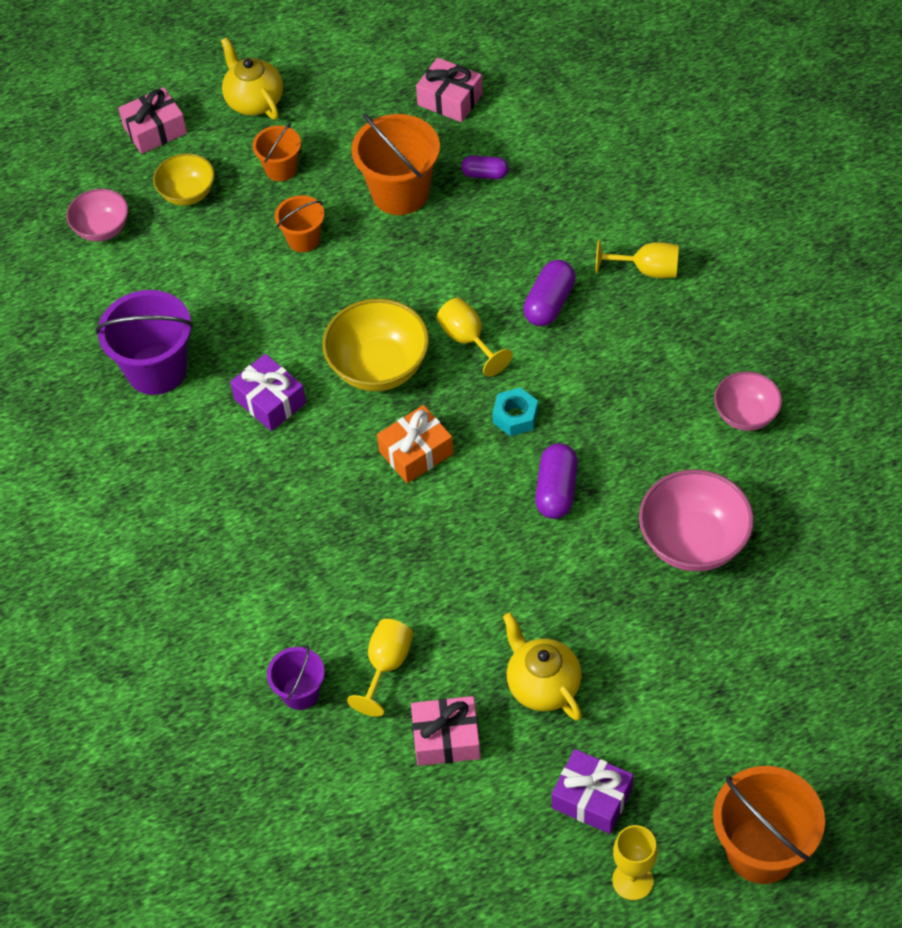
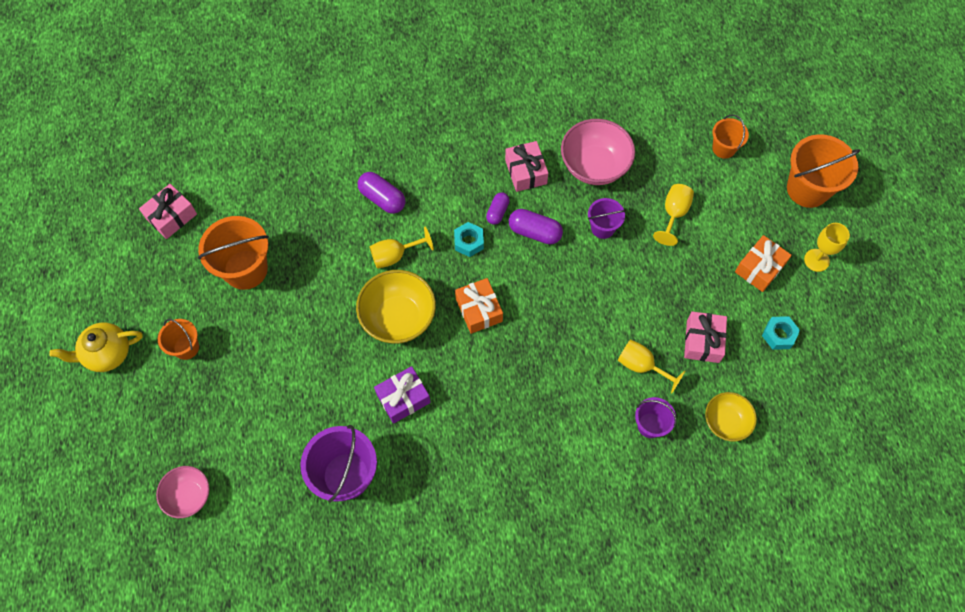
camera: 80 degrees left, 10 degrees up
(155, 130) = (102, 436): pink gift -> pink gift (525, 172)
(187, 193) = (180, 422): yellow bowl -> yellow bowl (725, 422)
(303, 239) = (262, 345): orange bucket -> orange bucket (723, 148)
(485, 174) = (252, 210): purple capsule -> purple capsule (497, 212)
(485, 842) = (778, 335): none -> turquoise nut
(542, 685) = (676, 276): yellow teapot -> none
(592, 573) = (603, 228): none -> purple bucket
(592, 798) = (759, 268): purple gift -> orange gift
(647, 270) = (376, 134): yellow goblet -> yellow goblet (673, 214)
(745, 415) = (509, 112): pink bowl -> none

